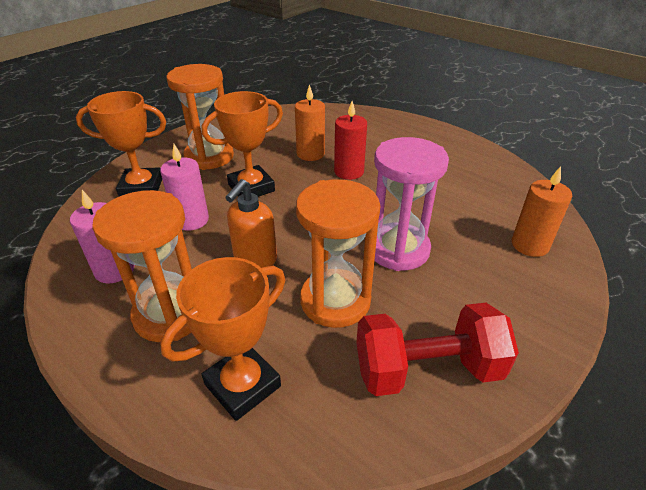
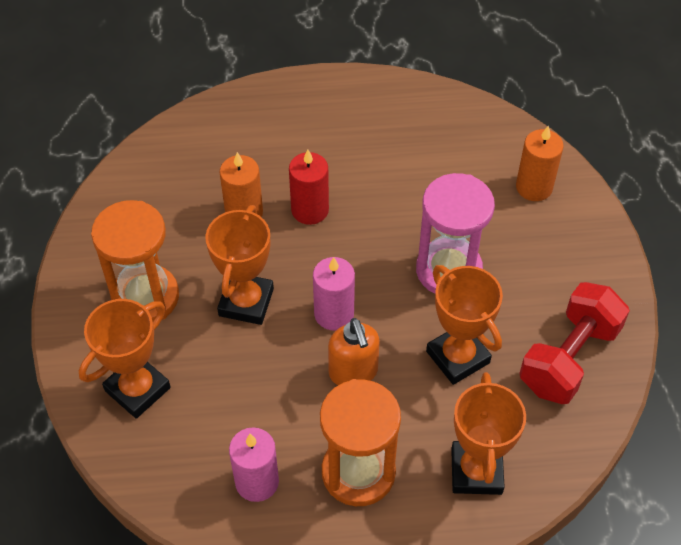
camera: 45 degrees left, 15 degrees up
(191, 220) = (245, 382): pink candle -> pink candle (334, 314)
(335, 301) = (458, 357): orange hourglass -> orange trophy

